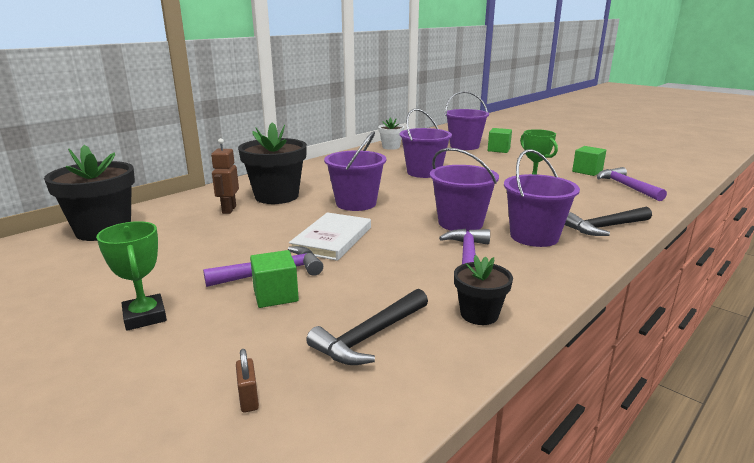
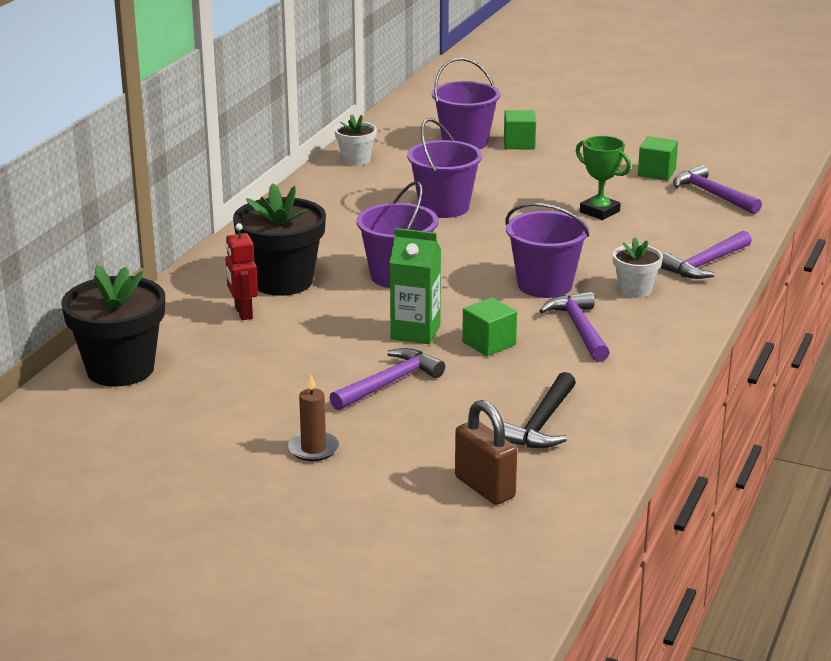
camera: 20 degrees left, 5 degrees up
(145, 317) = (313, 449): green trophy -> brown candle
(228, 210) = (243, 313): brown robot -> red robot
(249, 399) = (485, 487): brown padlock -> brown padlock, size x2.01
(275, 295) = (418, 405): green cube -> green cube (489, 343)
(332, 239) = (415, 332): white book -> green carton
(479, 314) = (624, 386): black flower pot -> none
(534, 236) = (635, 290): purple bucket -> white flower pot
(605, 227) = (705, 264): black hammer -> purple hammer

